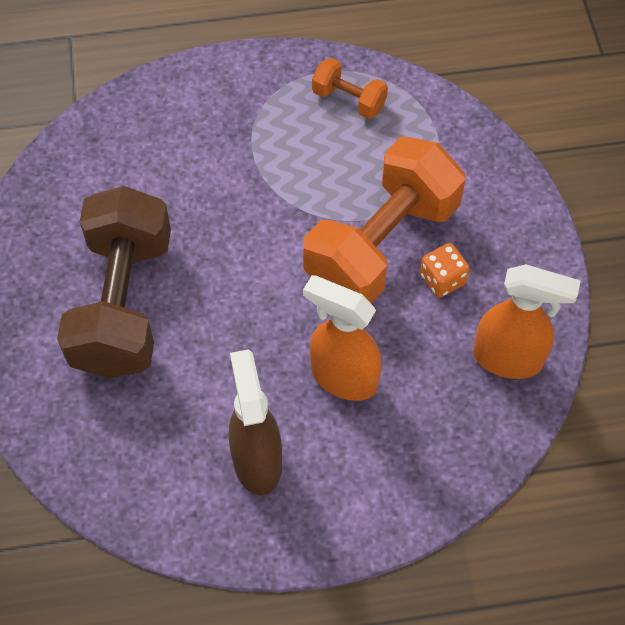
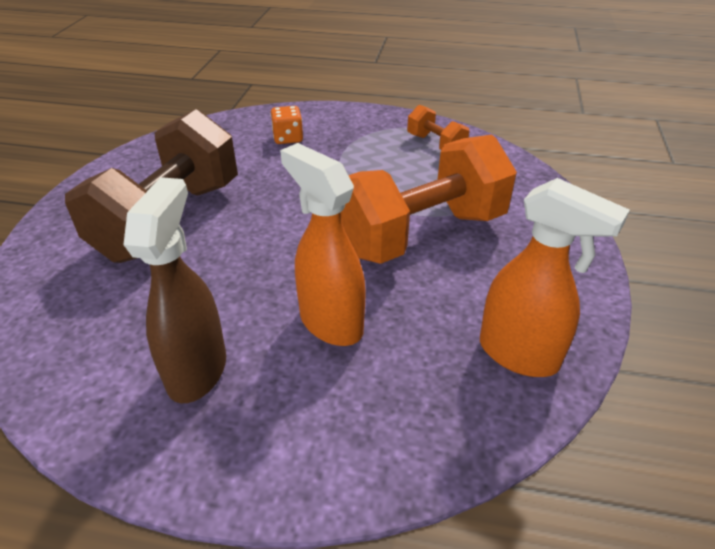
camera: 20 degrees right, 20 degrees down
(442, 279) = (470, 271): orange dice -> orange dice (288, 138)

